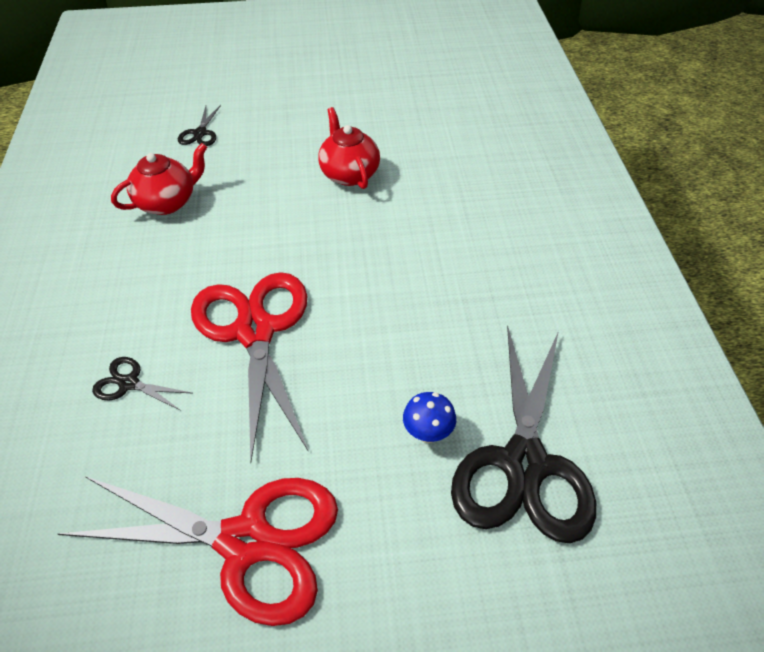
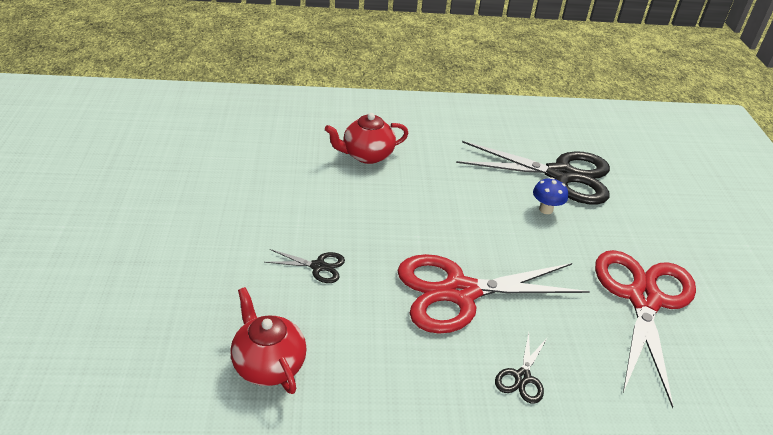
camera: 90 degrees left, 10 degrees down
(200, 133) = (139, 339): black scissors -> black scissors (318, 266)
(349, 174) = (261, 222): red teapot -> red teapot (367, 155)

